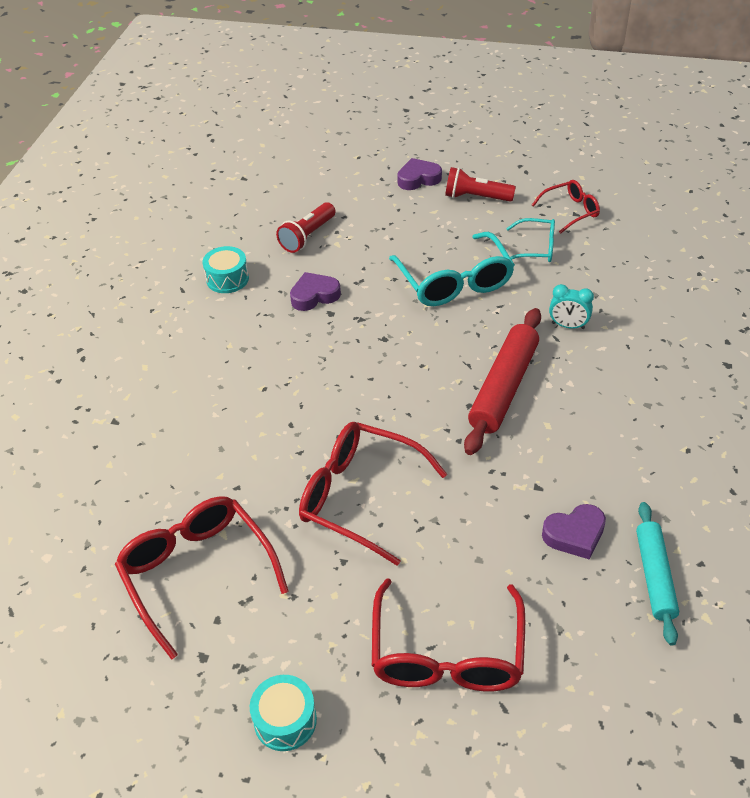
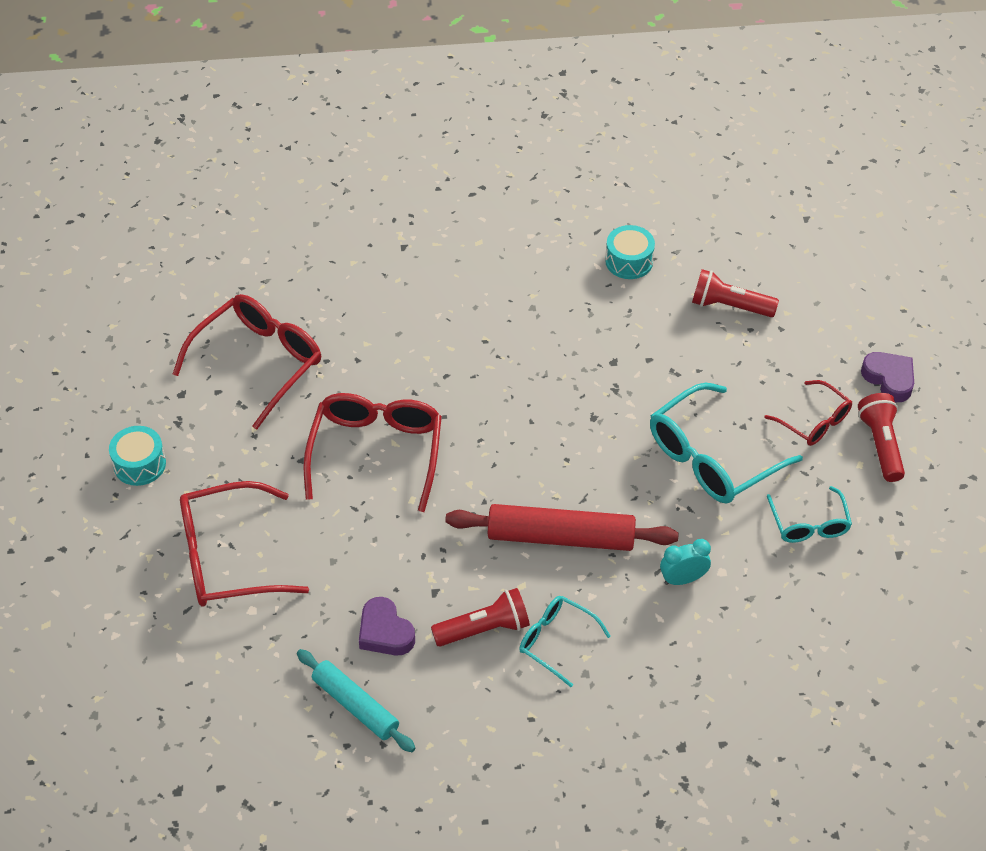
camera: 70 degrees right, 5 degrees up
(314, 295) = (634, 340): purple heart -> none
(568, 326) = (683, 579): turquoise clock -> turquoise clock turned 75 degrees clockwise
(570, 211) = (901, 547): red glasses -> red glasses (813, 421)
(588, 460) = (484, 629): none -> red flashlight
(612, 415) = (556, 641): none -> turquoise glasses
(655, 576) = (355, 706): turquoise rolling pin -> turquoise rolling pin turned 60 degrees clockwise

